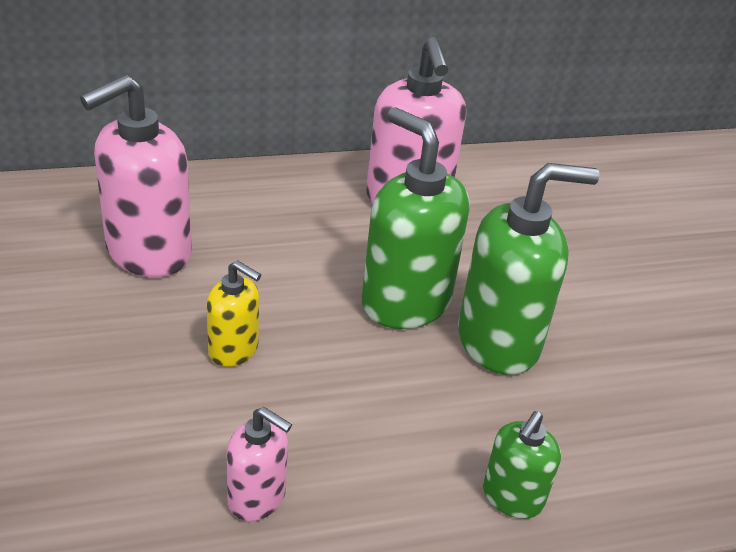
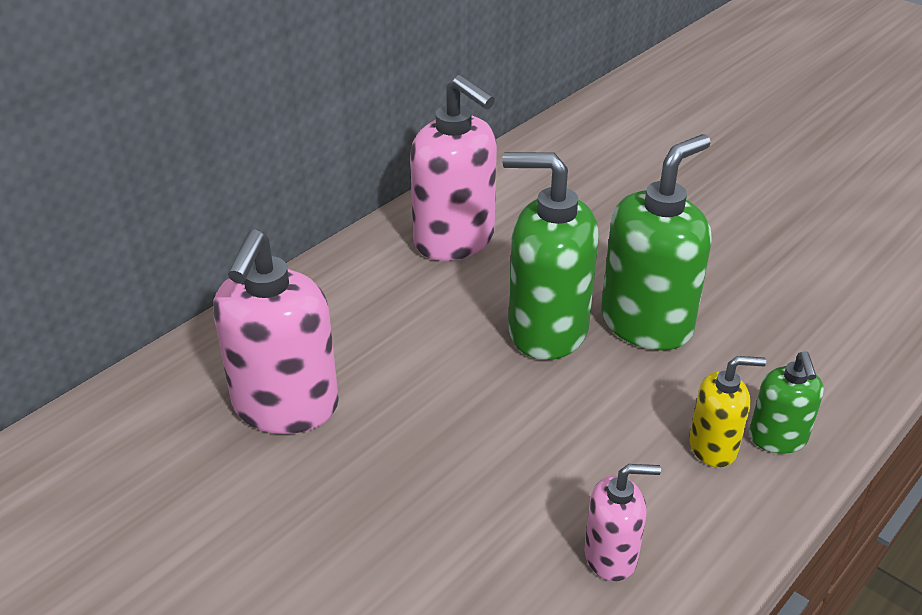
camera: 30 degrees left, 0 degrees up
(234, 350) = (459, 449): yellow soap dispenser -> yellow soap dispenser (713, 447)

